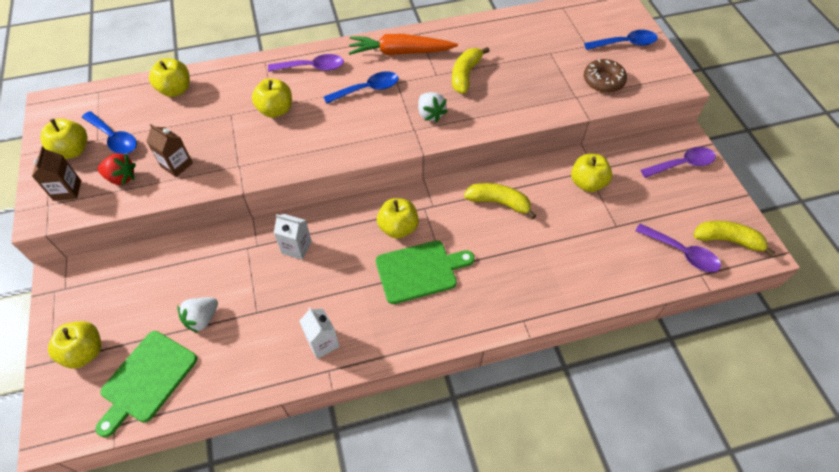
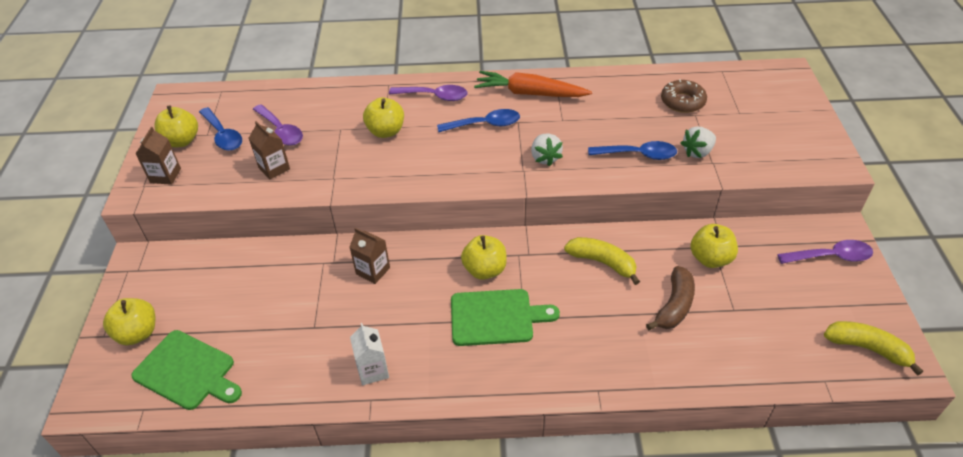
camera: 15 degrees right, 10 degrees down
(121, 178) = (218, 172): red strawberry -> none
(147, 380) = (187, 371): green cutting board -> green cutting board turned 105 degrees counterclockwise
(175, 90) = (294, 99): yellow apple -> none
(202, 319) = (258, 323): white strawberry -> white strawberry (697, 152)
(296, 247) = (373, 271): white carton -> brown carton
(465, 75) = (594, 124): yellow banana -> none
(568, 231) = (674, 306): none -> brown banana
(603, 80) = (749, 150): brown donut -> brown donut (682, 101)
(625, 44) = (785, 116): blue spoon -> blue spoon (638, 155)
(681, 253) = (806, 352): purple spoon -> purple spoon (281, 131)

